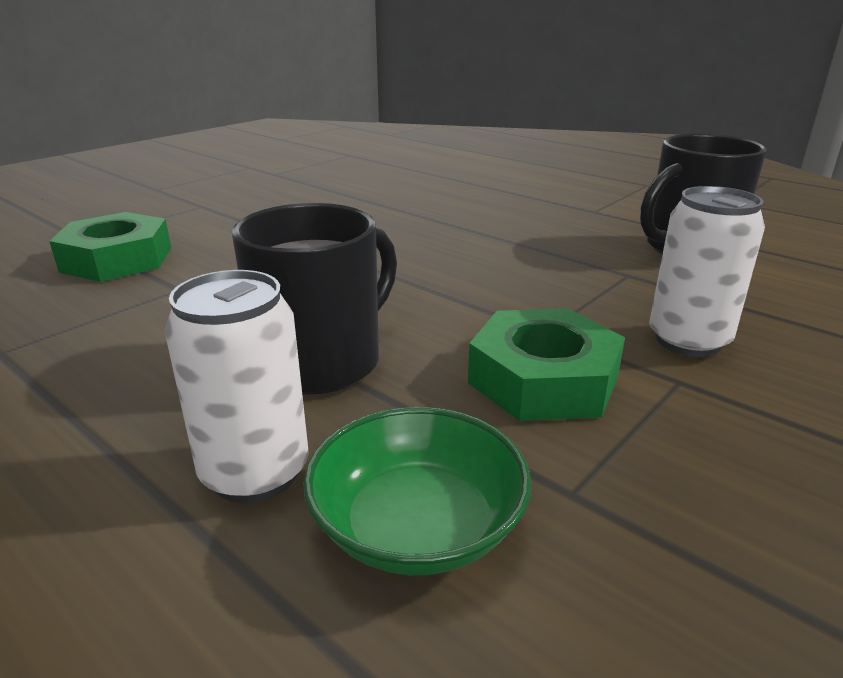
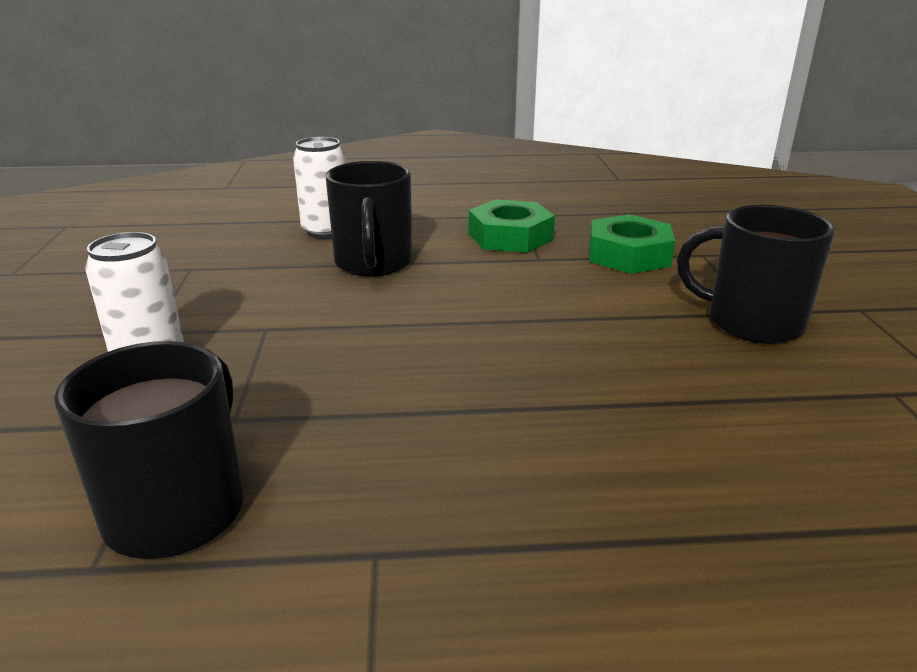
camera: 135 degrees right, 0 degrees up
(224, 204) = (751, 323): none -> black mug
(417, 526) = (245, 242): green bowl -> none
(543, 379) = (240, 300): green nut -> green nut (510, 237)

